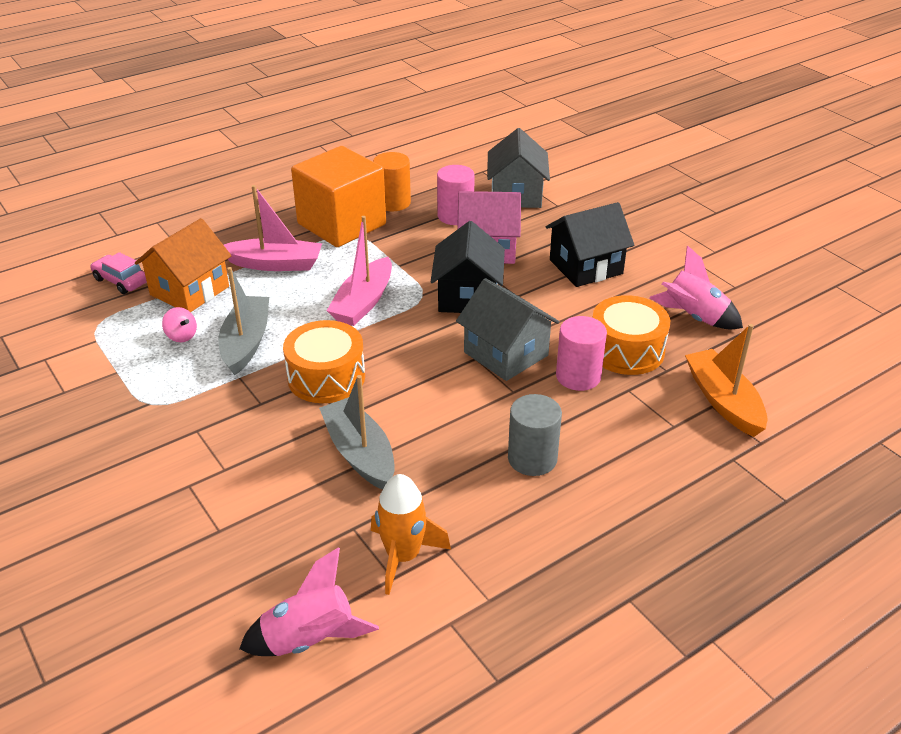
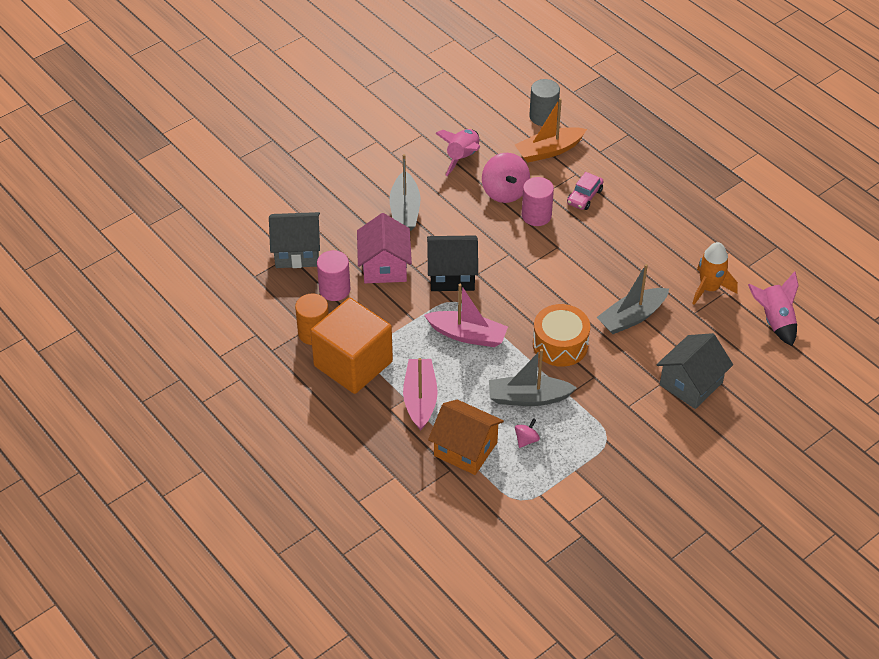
camera: 95 degrees left, 10 degrees up
(121, 281) = (457, 501): pink car -> pink car (584, 196)
(506, 354) = (518, 251): grey house -> grey house (691, 384)
(532, 458) = (618, 236): grey cylinder -> grey cylinder (543, 116)
(585, 267) = (405, 210): black house -> grey boat
(626, 350) = (505, 192): orange drum -> pink spinning top

